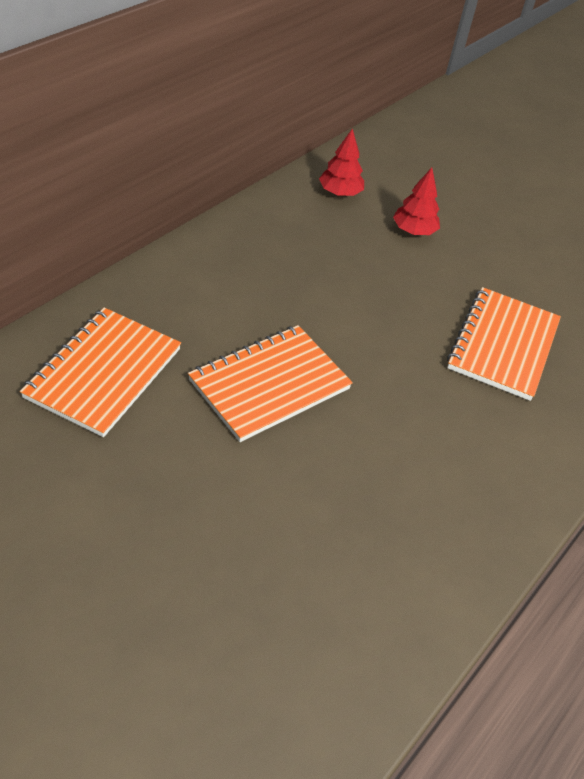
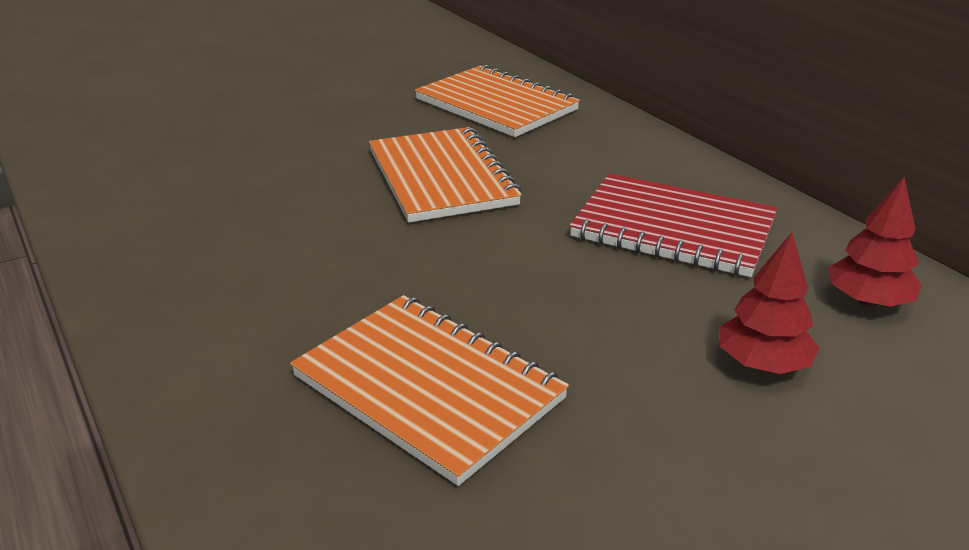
camera: 115 degrees right, 15 degrees down
(295, 259) = (673, 229): none -> red notebook

